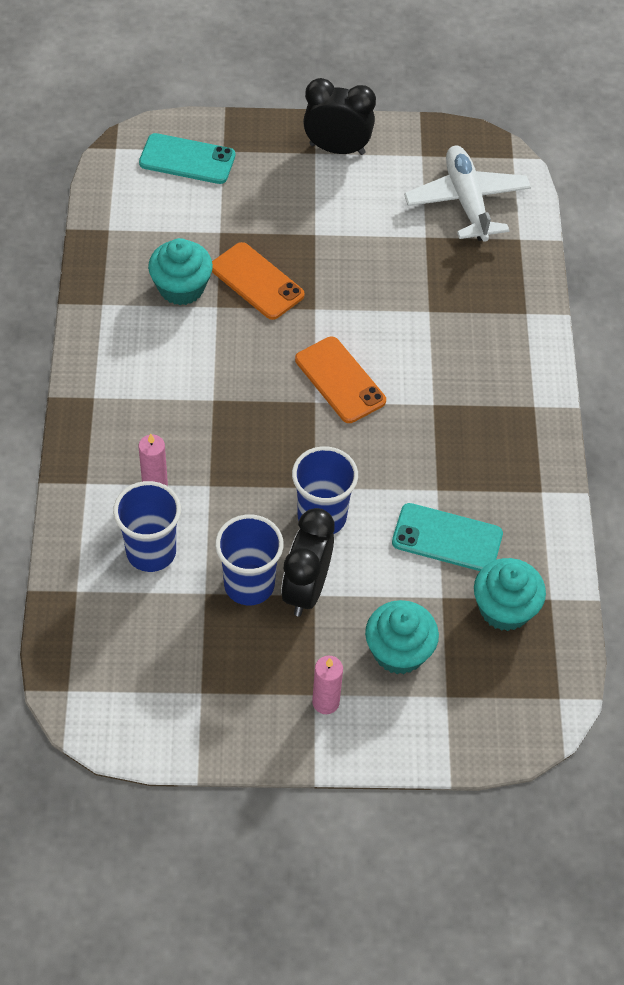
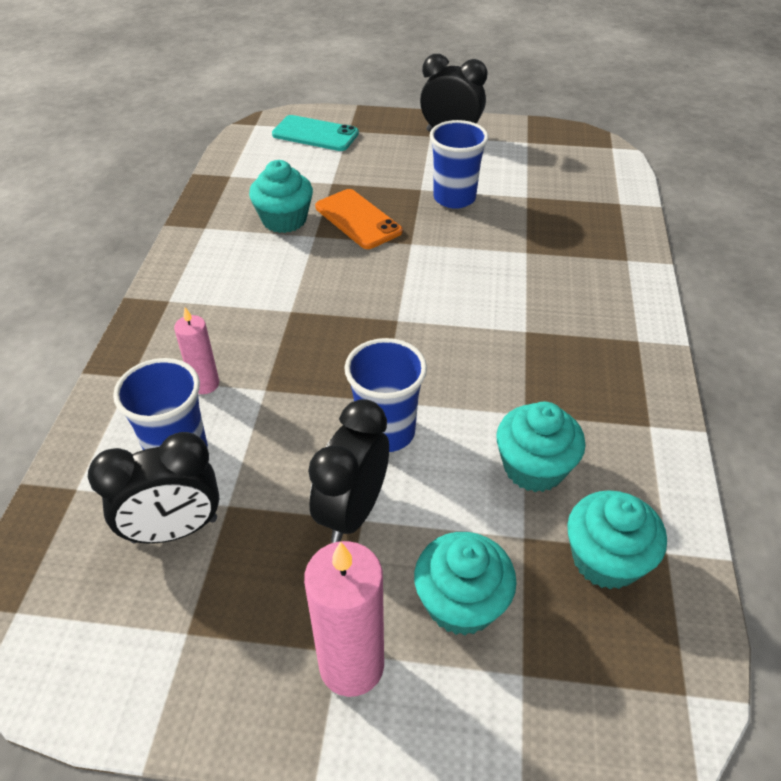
camera: 10 degrees right, 10 degrees down
(168, 617) = (174, 530): none -> black clock
(249, 585) = (283, 500): blue cup -> blue cup (454, 198)
(325, 702) = (351, 665): pink candle -> pink candle, size x1.70
(340, 380) = (427, 303): orange phone -> none
(447, 538) = (534, 467): turquoise phone -> turquoise cupcake
(466, 201) = (568, 174): white plane -> none

